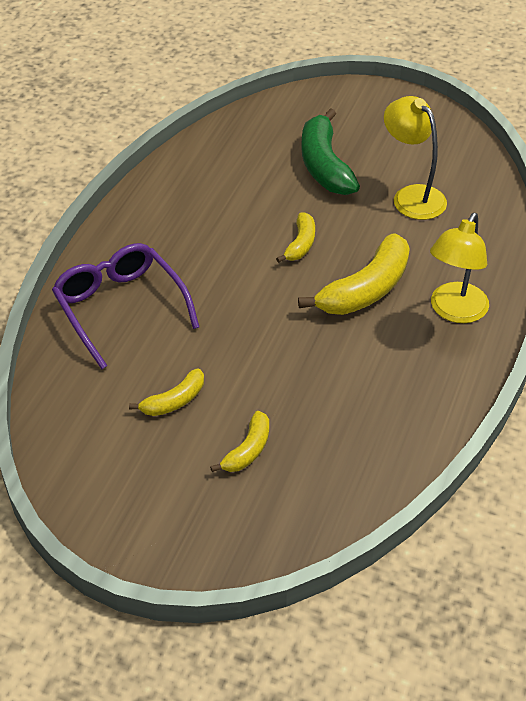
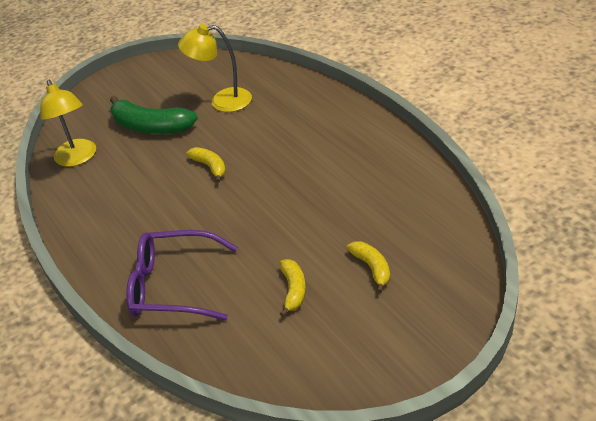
camera: 50 degrees left, 5 degrees down
(366, 290) = (282, 154): yellow banana -> none
(454, 311) = (338, 124): yellow lamp -> yellow lamp (78, 158)

